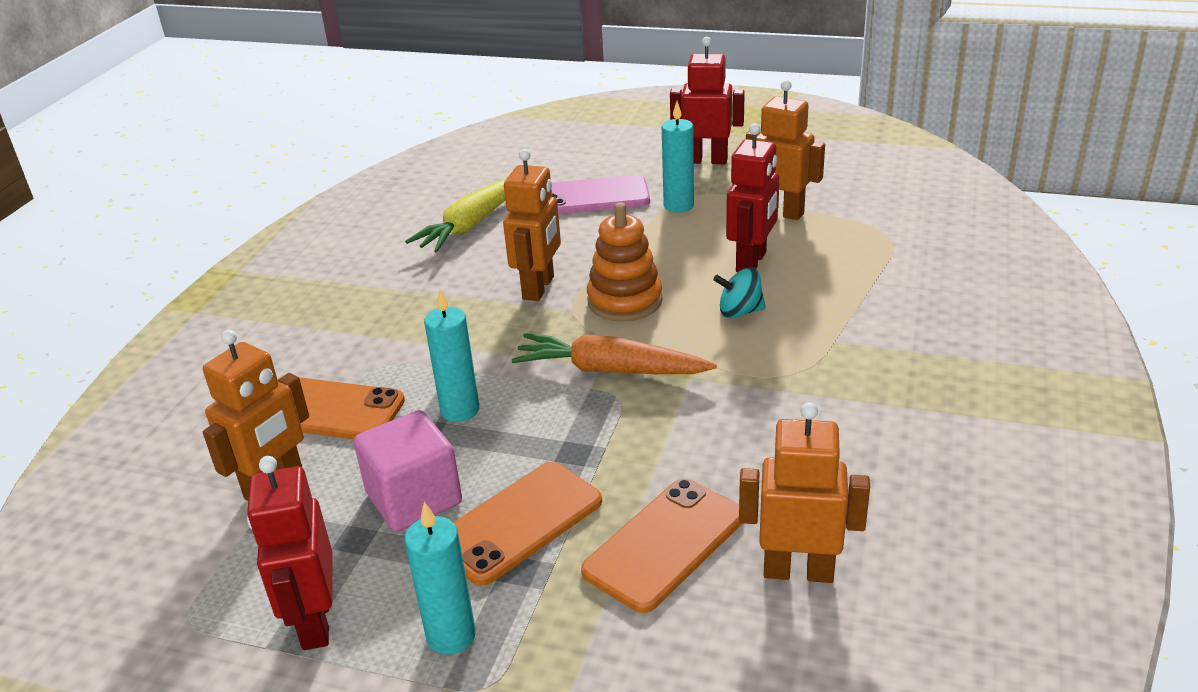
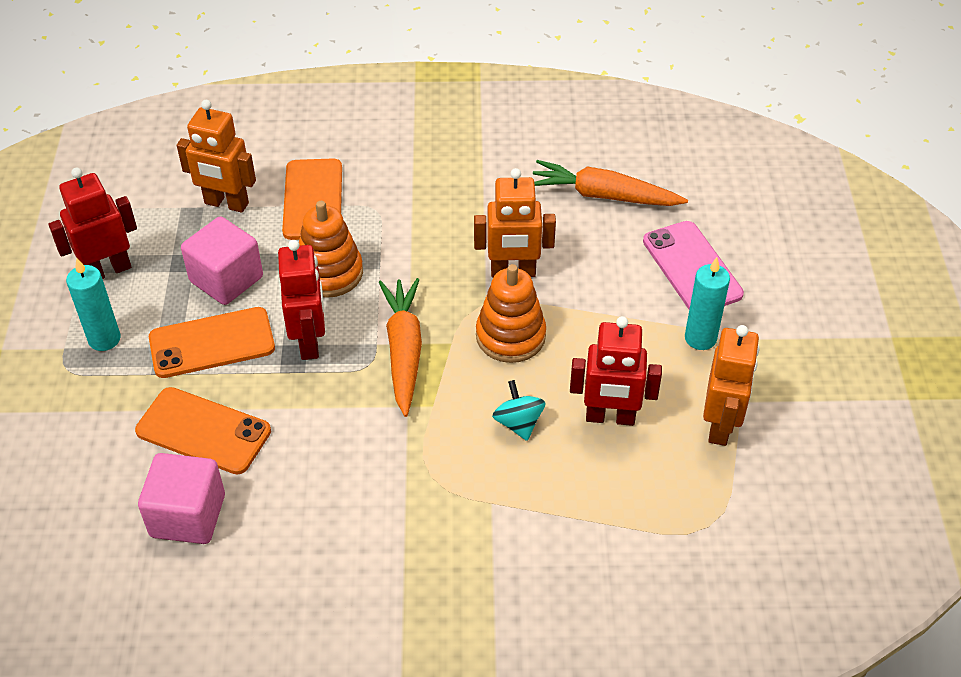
camera: 70 degrees right, 15 degrees up
(460, 410) = (329, 273): turquoise candle -> orange stacking toy
(471, 225) = (604, 195): yellow carrot -> orange carrot
(519, 522) = (212, 343): orange phone -> orange phone turned 45 degrees counterclockwise
(706, 160) = (812, 341): red robot -> red robot (309, 342)
(798, 571) = (188, 516): orange robot -> pink cube

